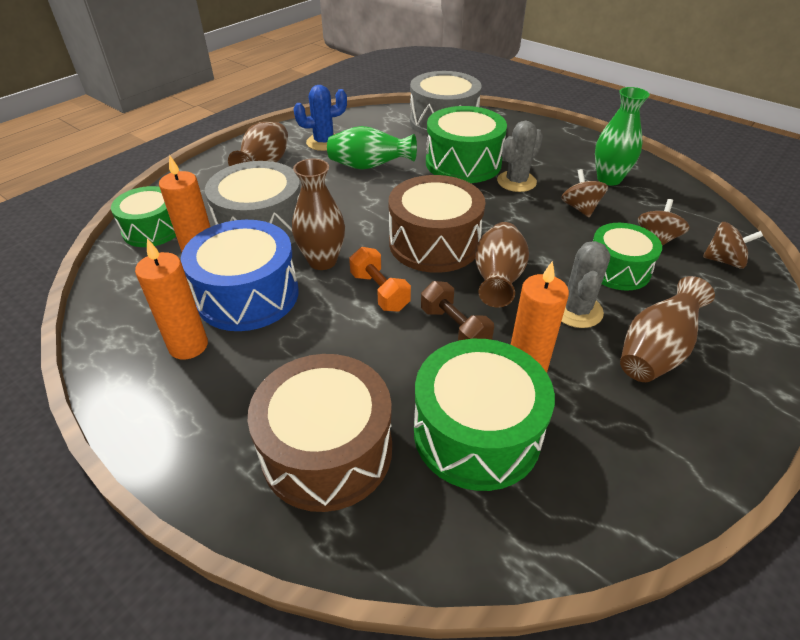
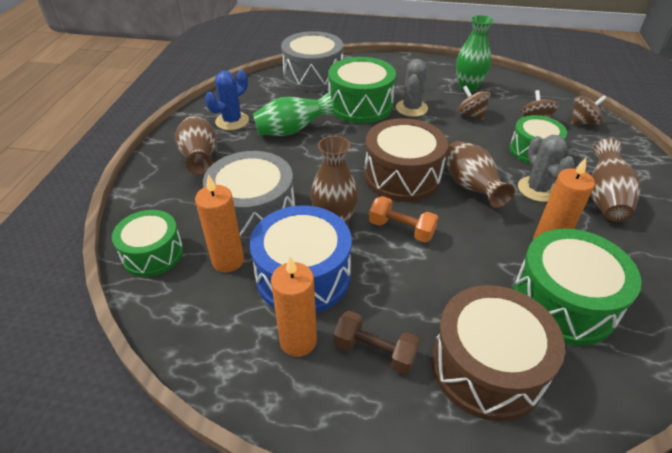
camera: 30 degrees left, 0 degrees up
(454, 328) = (478, 234): brown dumbbell -> brown dumbbell (375, 351)

